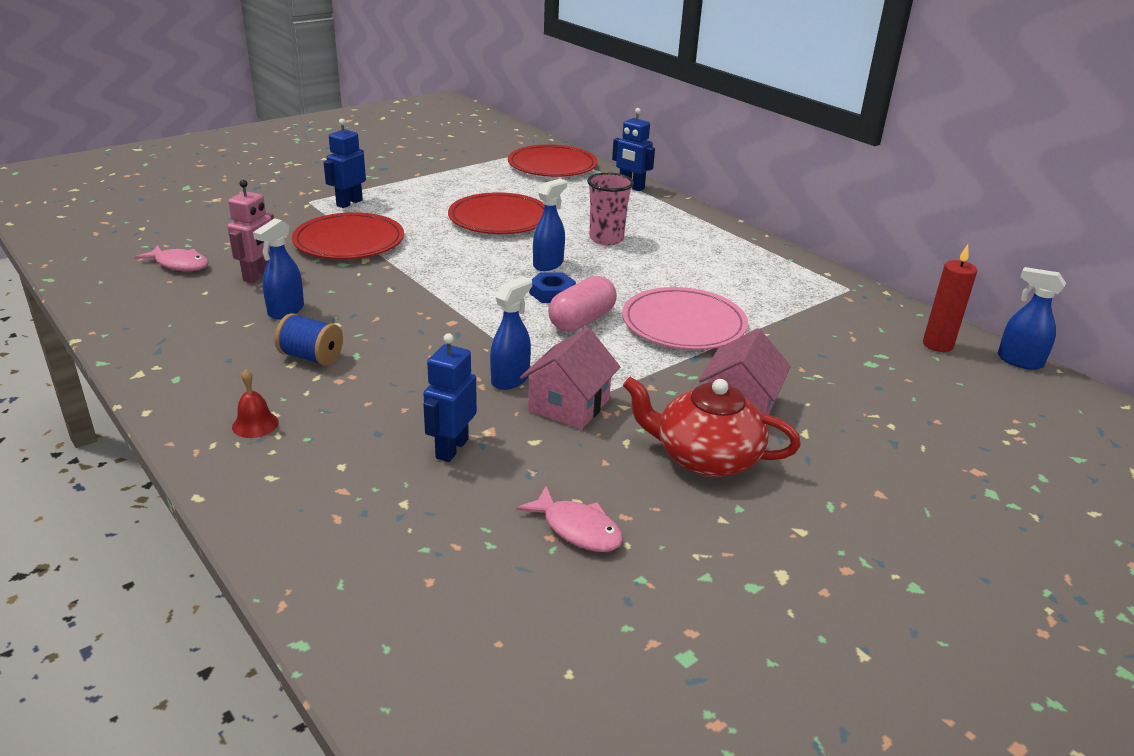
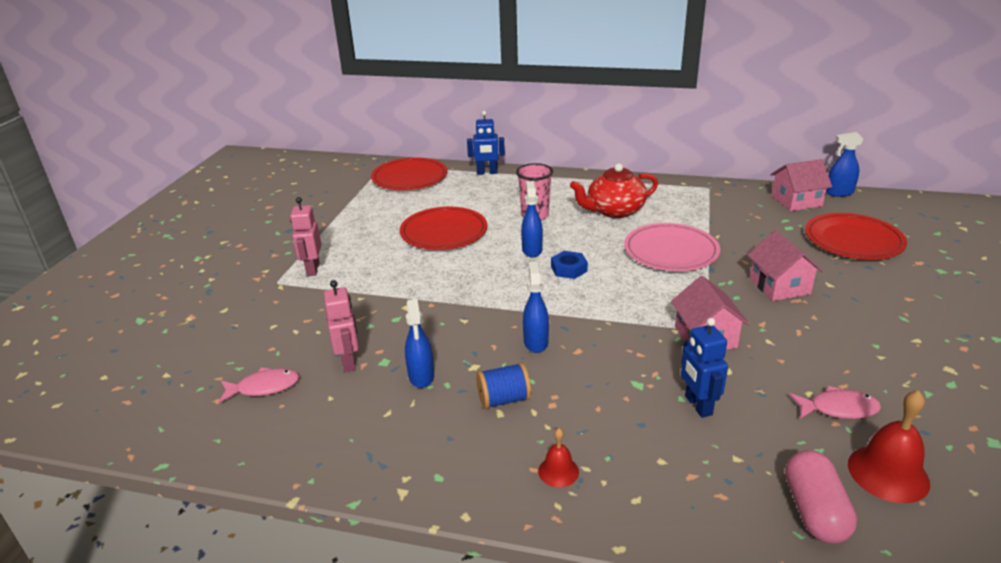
camera: 35 degrees left, 0 degrees up
(349, 203) = (312, 269): blue robot -> pink robot
(349, 241) = (368, 299): red plate -> red plate (853, 240)
(510, 379) = (647, 340): blue spray bottle -> blue spray bottle (536, 342)
(514, 602) = (888, 473): none -> red bell
(581, 321) = (617, 278): pink capsule -> pink capsule (814, 511)
(705, 457) = (816, 326): red teapot -> red teapot (614, 211)
(937, 345) = (796, 201): red candle -> pink house

